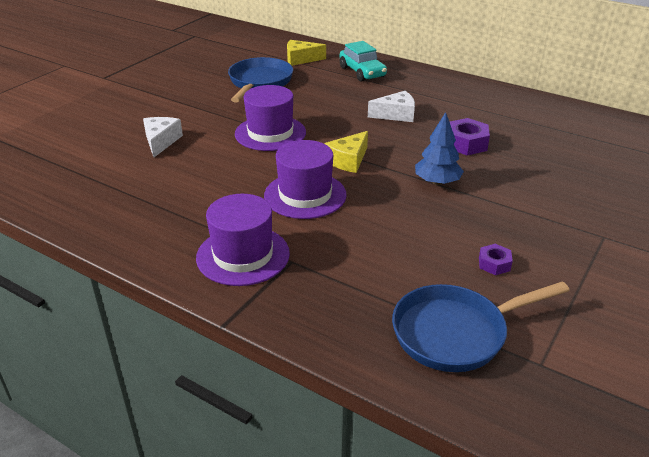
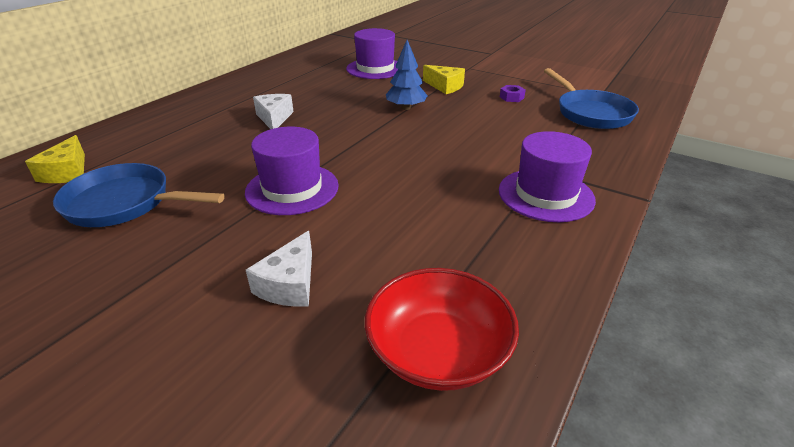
camera: 90 degrees left, 0 degrees up
(85, 189) = (438, 351): none -> red bowl
(161, 141) = (289, 284): white cheese -> white cheese turned 75 degrees counterclockwise
(305, 195) = (433, 165): purple hat -> purple hat (375, 68)
(348, 160) = (365, 143): yellow cheese -> yellow cheese (445, 86)
(362, 72) = (151, 132): turquoise car -> none
(466, 143) = (342, 94): purple nut -> none

